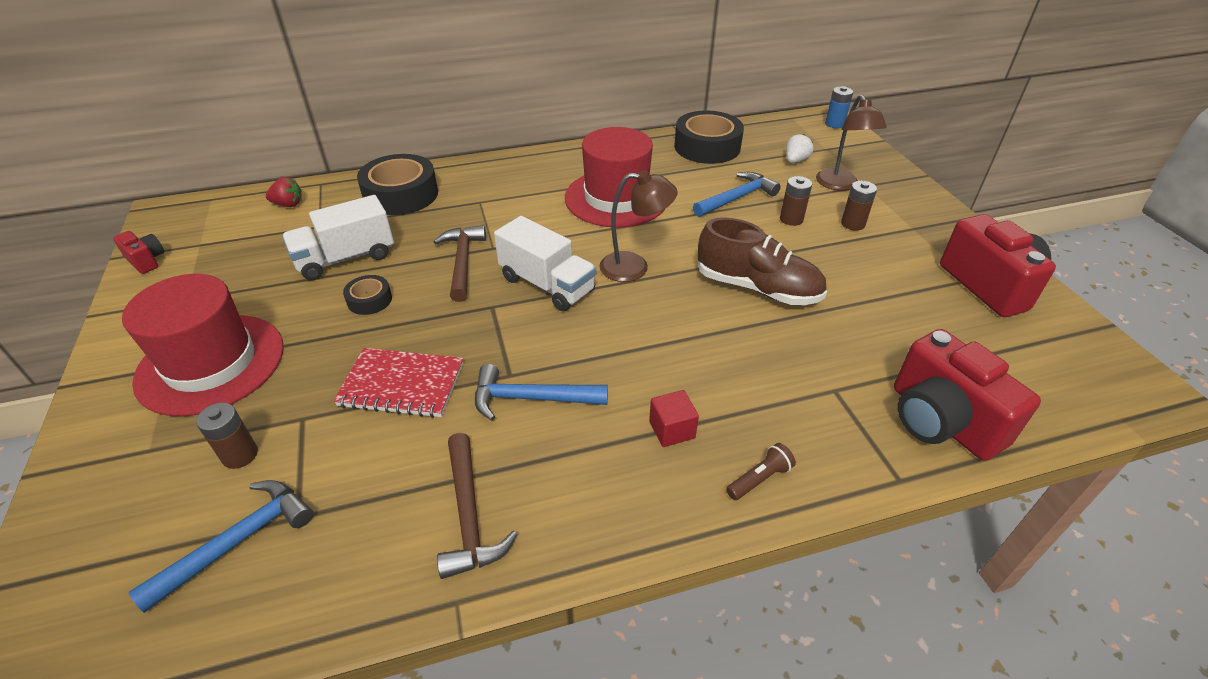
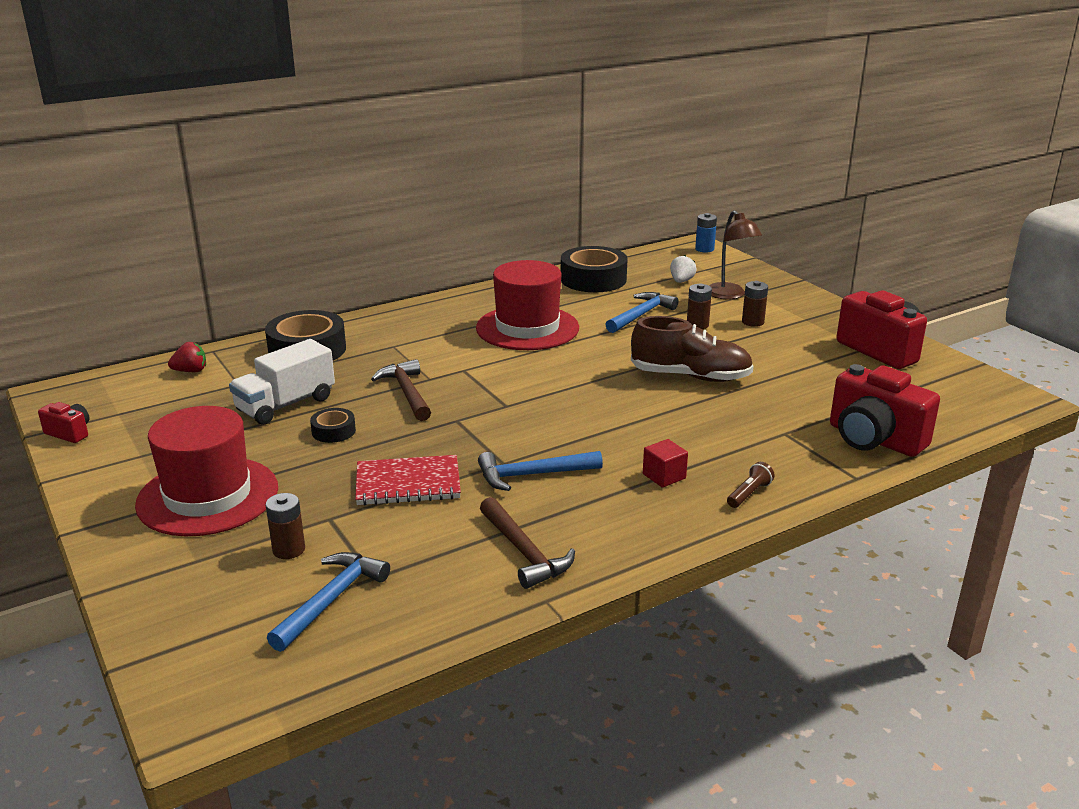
camera: 15 degrees left, 15 degrees down
(547, 285) = (499, 398): white truck -> none
(634, 267) = (573, 376): brown lamp -> none

